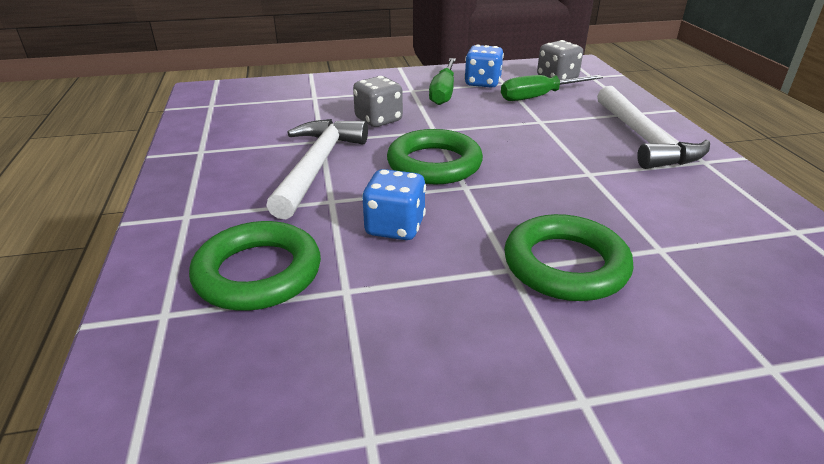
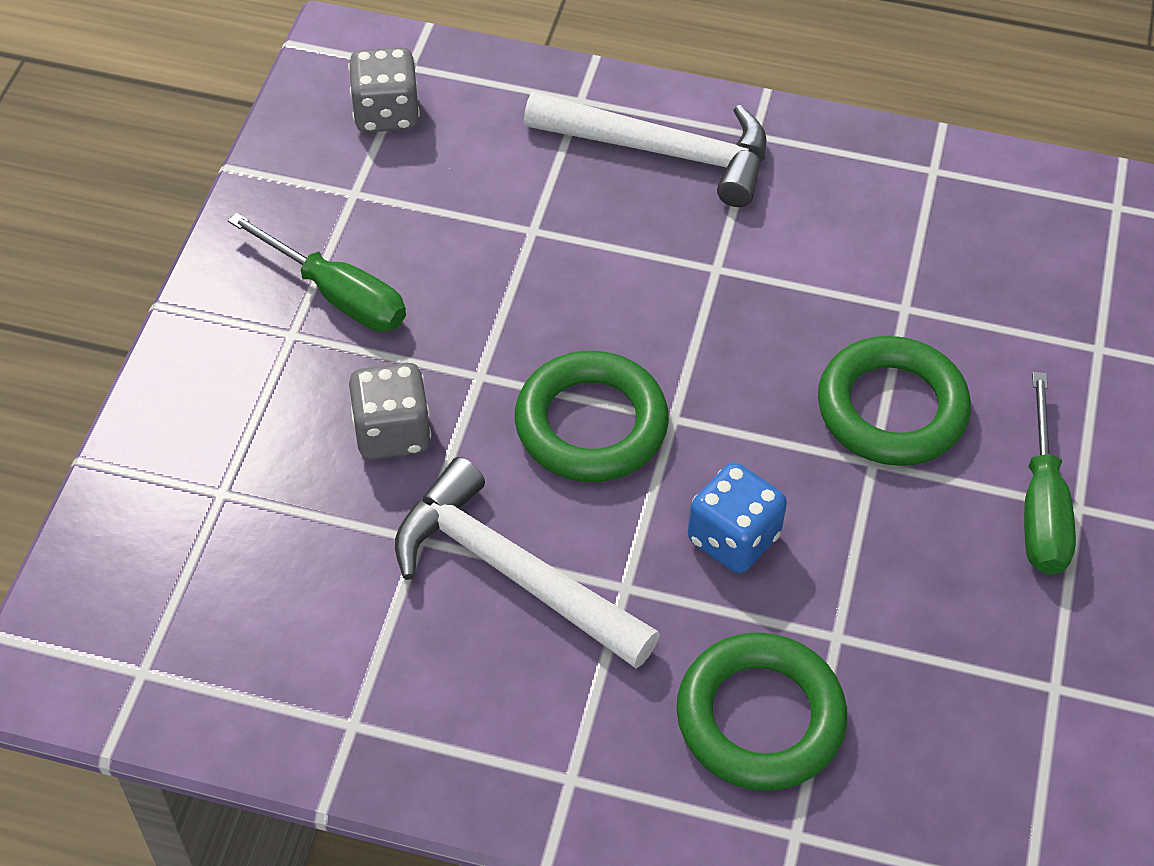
camera: 65 degrees left, 20 degrees up
(482, 83) = (334, 222): blue dice -> none
(539, 97) = (445, 180): green screwdriver -> green screwdriver (1041, 506)

